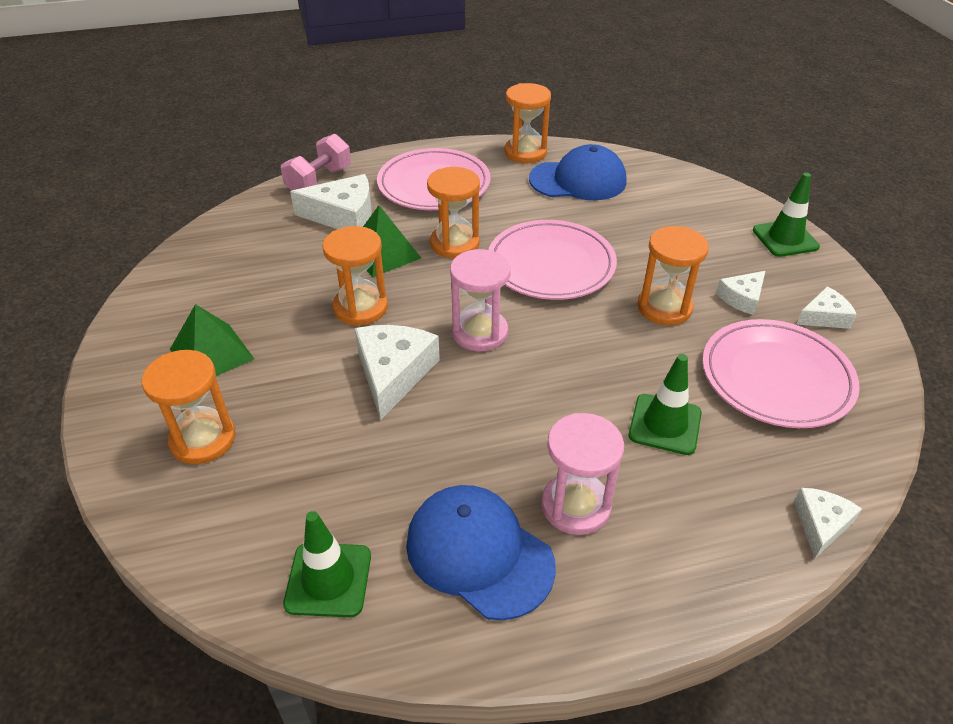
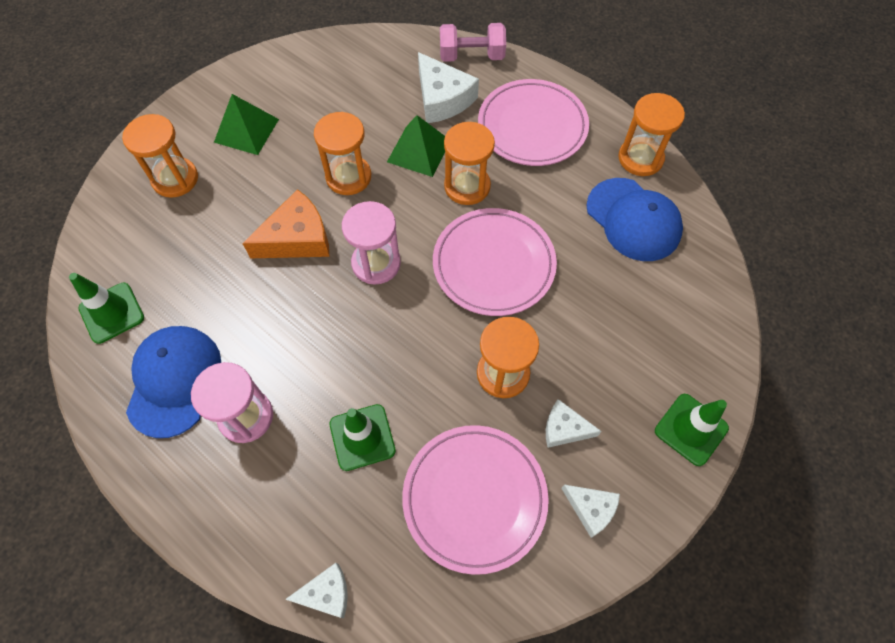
camera: 55 degrees right, 20 degrees up
(393, 373) = (297, 238): white cheese -> orange cheese

